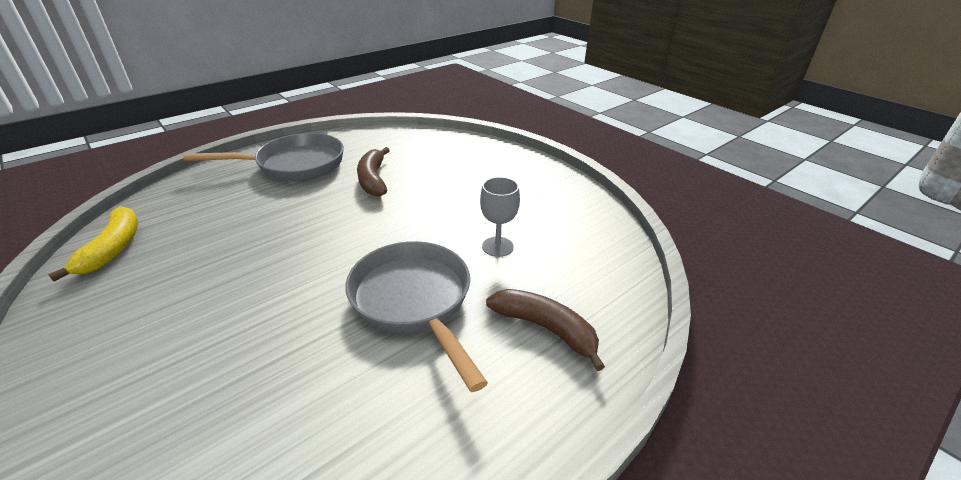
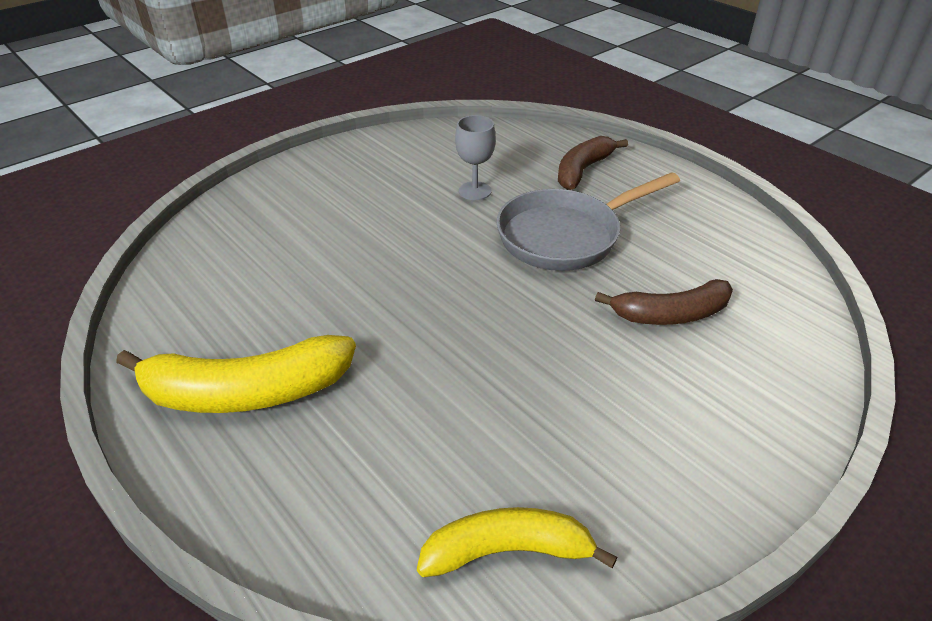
camera: 90 degrees left, 5 degrees up
(294, 165) = (246, 392): grey pan -> yellow banana
(373, 179) = (317, 292): brown banana -> brown banana (670, 314)

